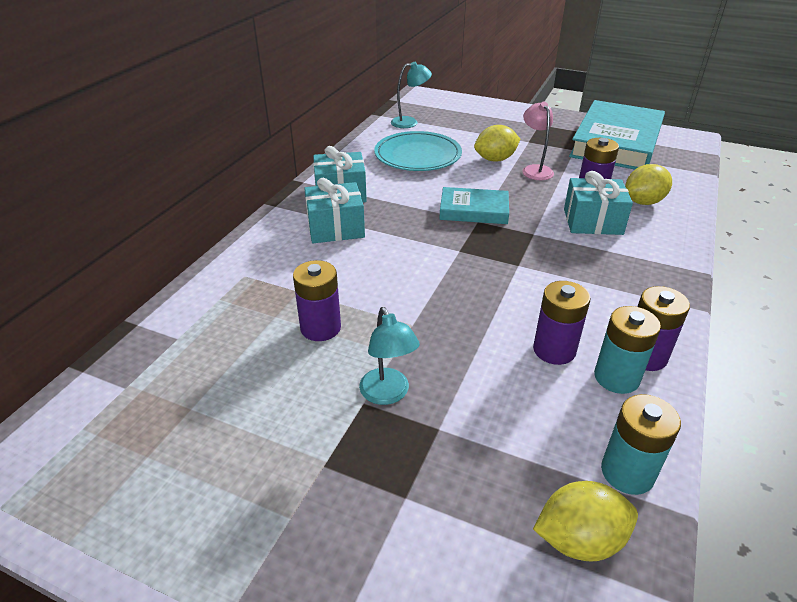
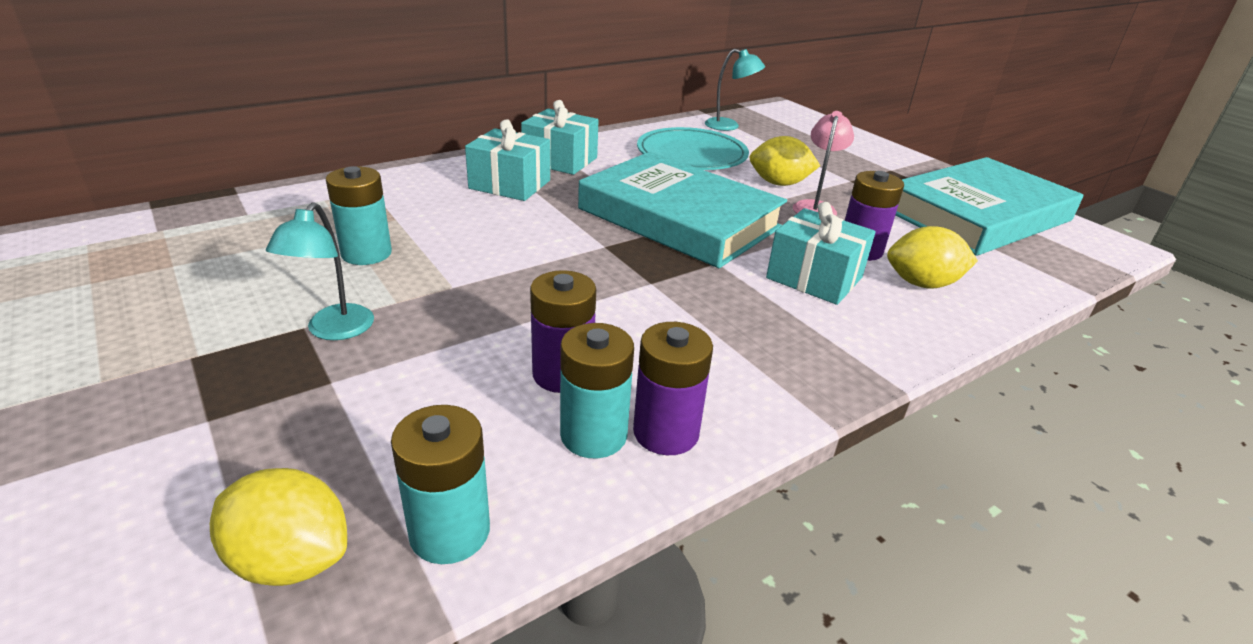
camera: 30 degrees right, 5 degrees down
(320, 328) = (366, 253): purple battery -> turquoise battery
(474, 210) = (679, 218): turquoise book -> turquoise book, size x1.92

